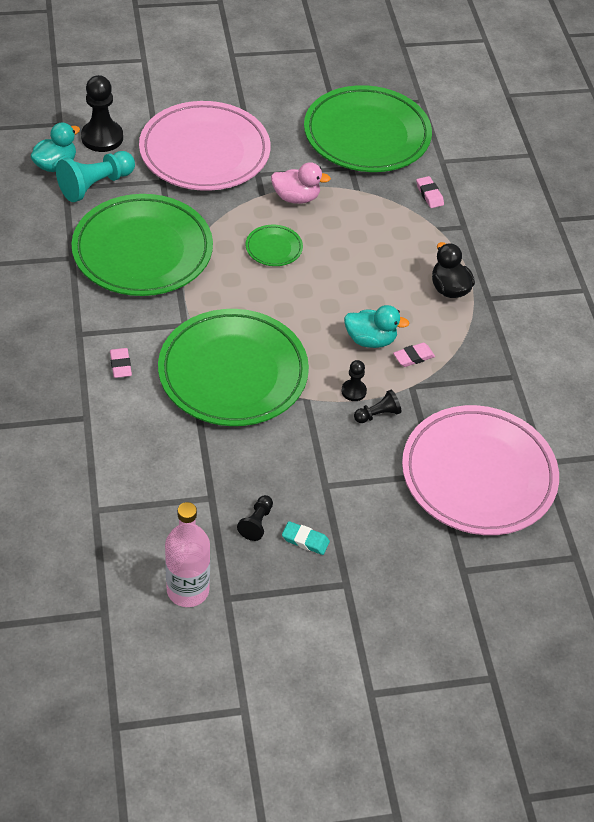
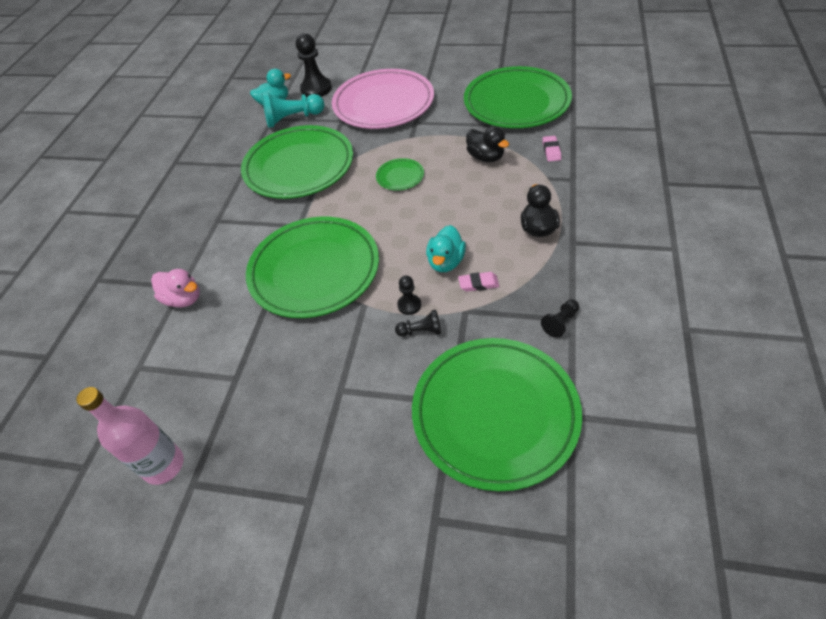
camera: 30 degrees right, 0 degrees up
(120, 365) = (231, 249): pink eraser -> none
(256, 523) = (260, 412): black pawn -> black pawn (560, 322)
(296, 197) = (437, 142): pink duck -> pink duck (183, 299)
(305, 540) = (293, 442): turquoise eraser -> none
(360, 211) = (485, 157): none -> black duck
(370, 340) = (446, 262): turquoise duck -> turquoise duck turned 75 degrees clockwise
(478, 475) = (495, 414): pink plate -> green plate

